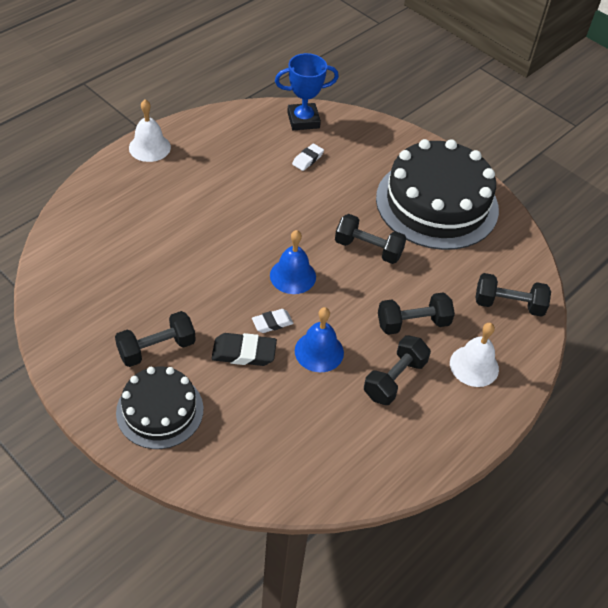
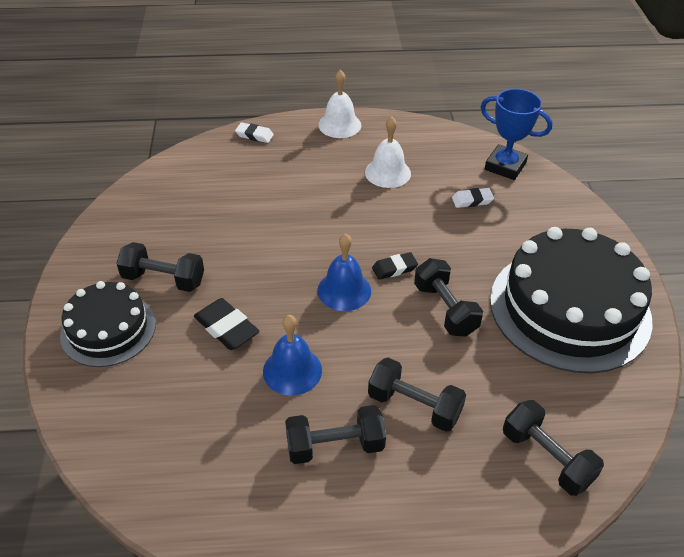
camera: 45 degrees right, 5 degrees down
(272, 323) = (279, 319): white eraser -> white eraser (254, 135)
(308, 240) = (394, 268): none -> black eraser
(474, 366) = (435, 493): white bell -> white bell (387, 172)

